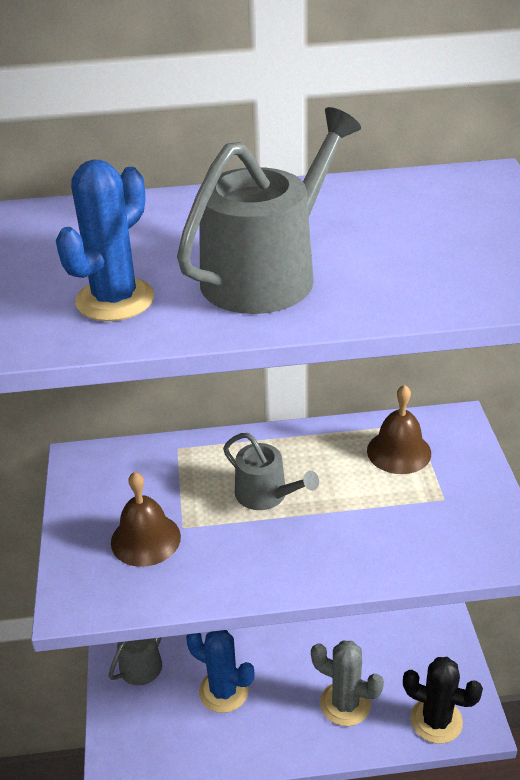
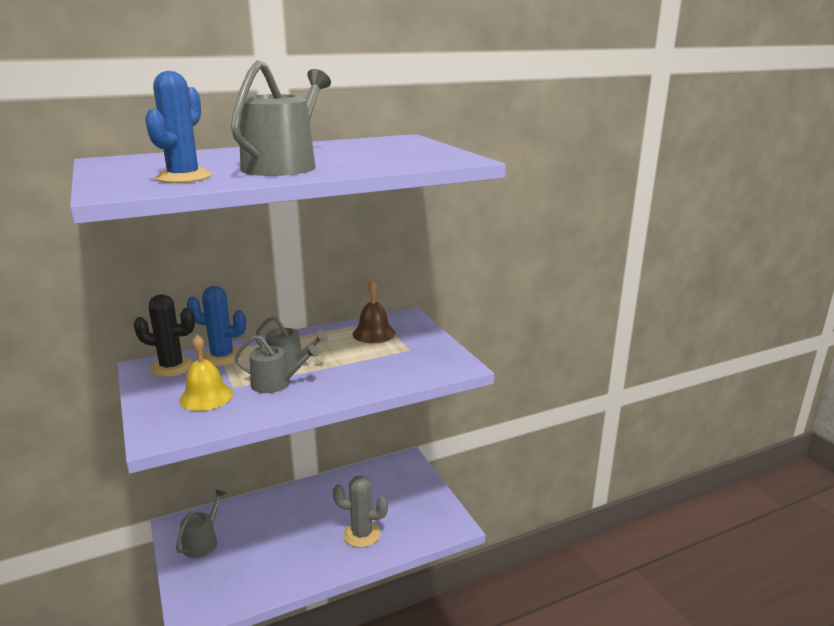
camera: 20 degrees left, 15 degrees down
(145, 539) = (206, 396): brown bell -> yellow bell
(223, 691) = (269, 546): blue cactus -> blue cactus (222, 356)
(239, 532) = (275, 383): none -> grey watering can
(436, 720) = (427, 530): black cactus -> black cactus (172, 367)

